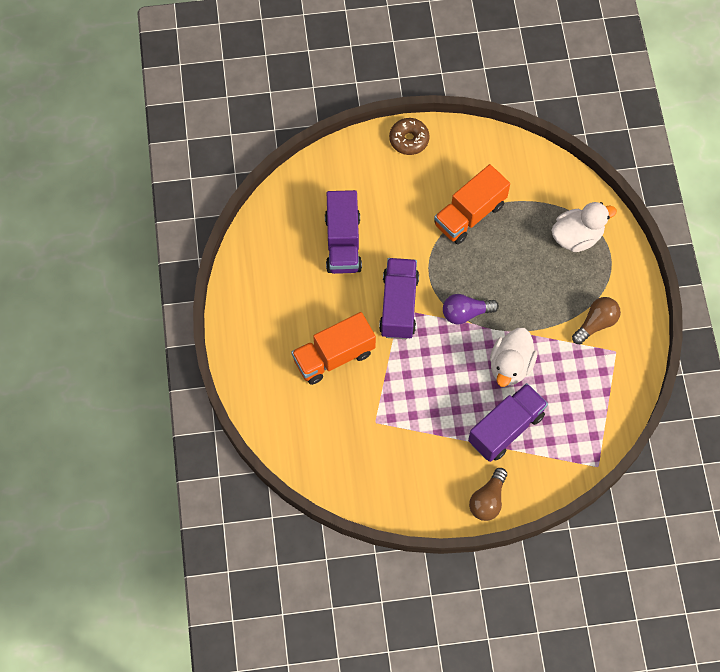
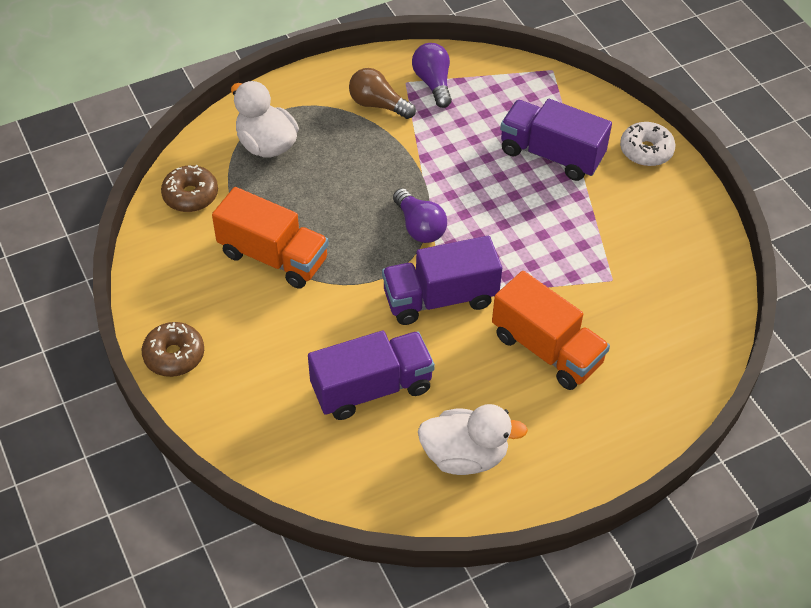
camera: 110 degrees left, 15 degrees down
(488, 500) = (646, 151): brown light bulb -> white donut
(510, 365) = (469, 168): white duck -> white duck (465, 456)
(542, 177) = (190, 195): none -> brown donut
(608, 370) = (433, 83): none -> purple light bulb

